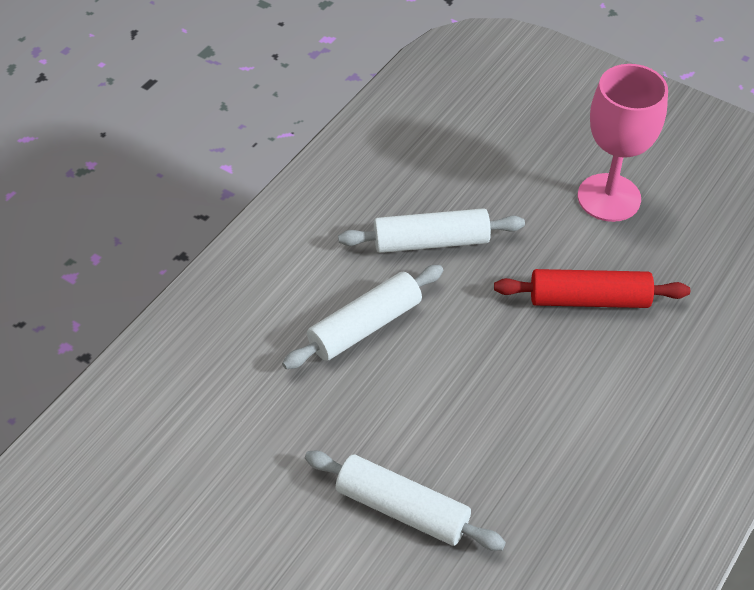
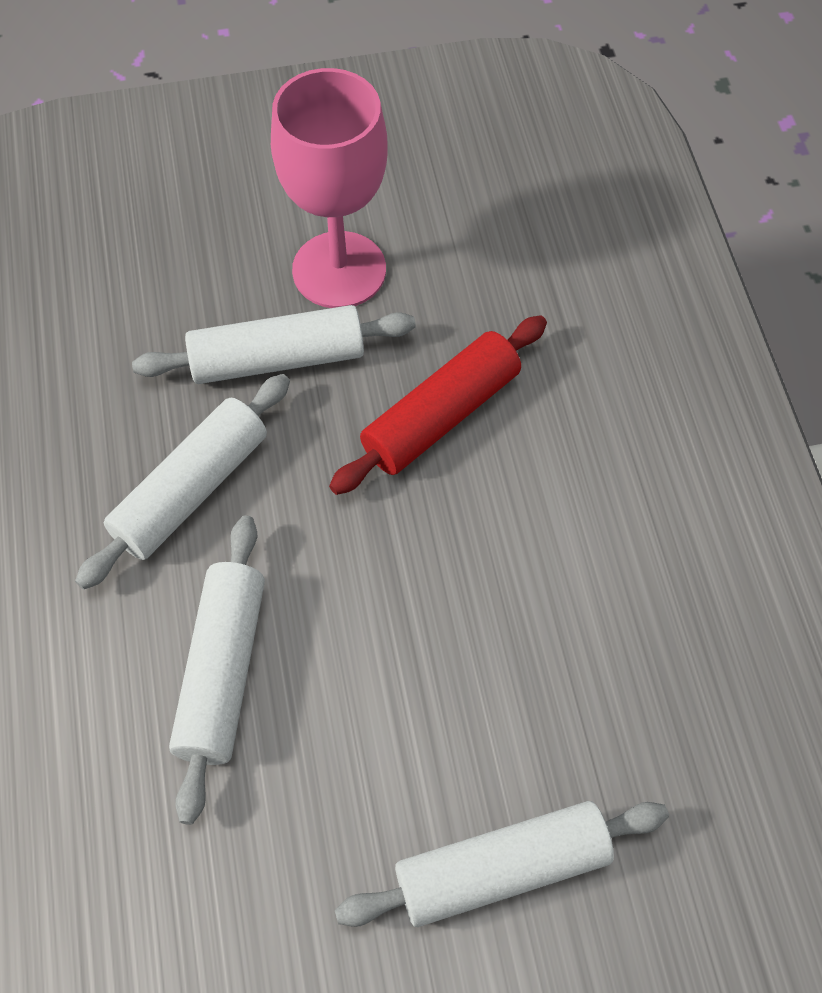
camera: 45 degrees left, 10 degrees up
(533, 215) = (277, 359): none -> white rolling pin

